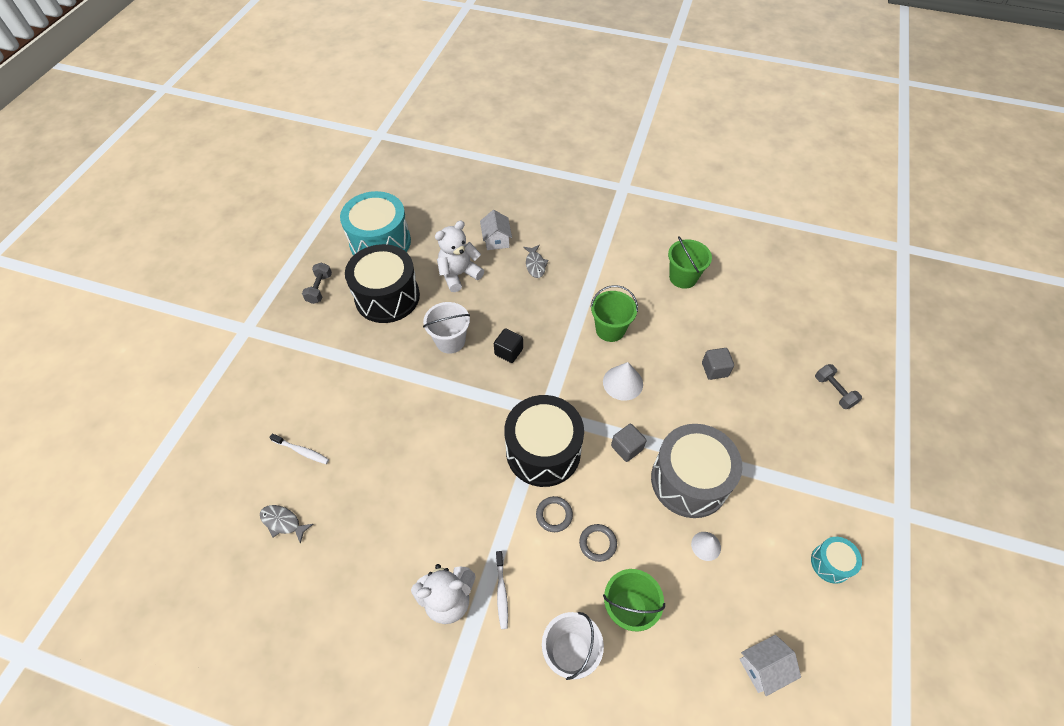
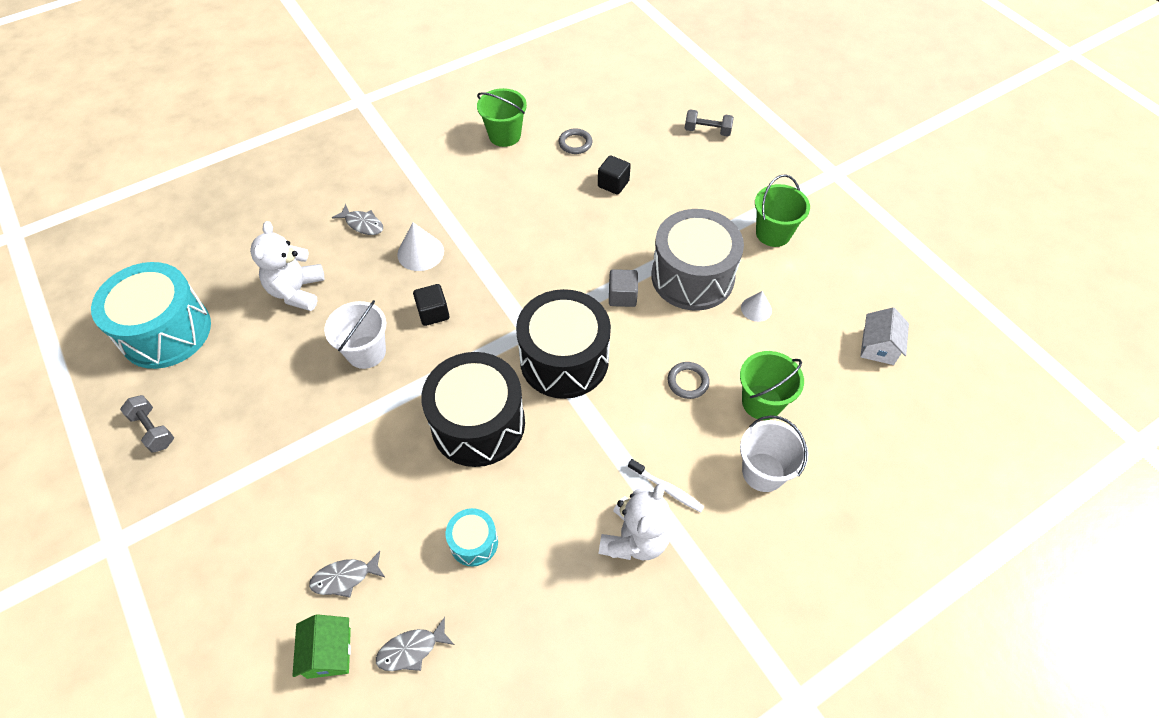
camera: 50 degrees left, 0 degrees up
(253, 480) = (329, 653): none -> green house
(302, 451) = (345, 578): white toothbrush -> grey fish
(387, 297) = (246, 371): black drum -> black drum (478, 424)
(496, 240) = (295, 233): white house -> none
(554, 515) = (632, 395): grey ring -> grey ring (575, 143)
(610, 329) = (497, 222): green bucket -> green bucket (773, 233)
(623, 383) = (559, 253): white cone -> white cone (420, 252)
(715, 369) = (613, 184): grey cube -> black cube
(830, 563) = (836, 244): turquoise drum -> turquoise drum (474, 542)

